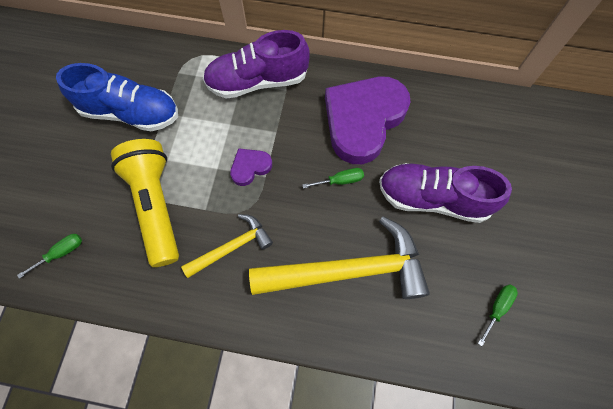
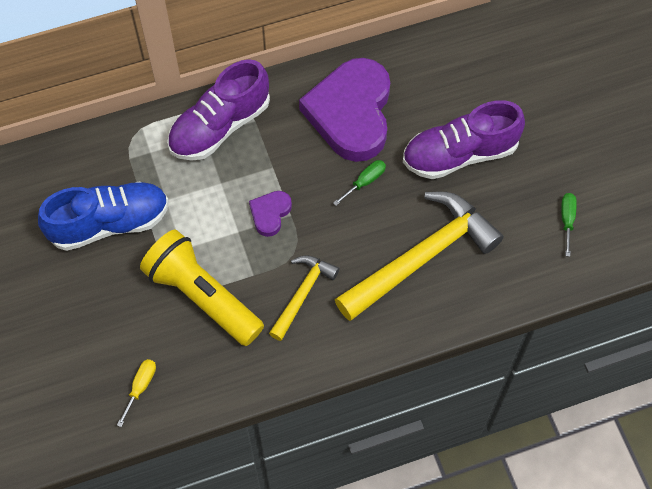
camera: 30 degrees left, 5 degrees down
(61, 253) = (140, 387): green screwdriver -> yellow screwdriver

